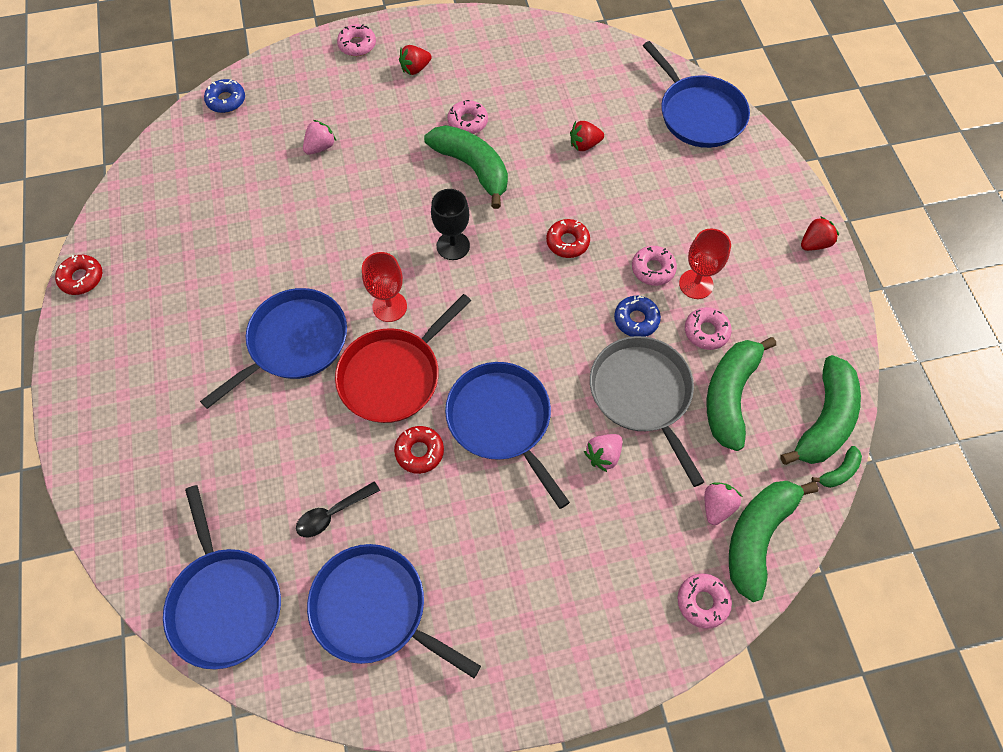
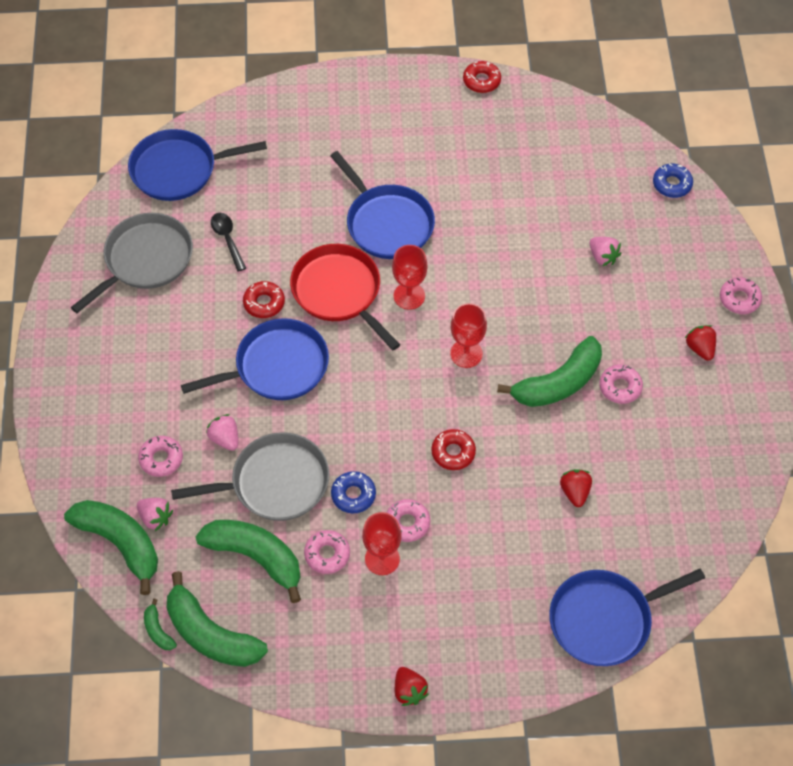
camera: 100 degrees right, 5 degrees down
(375, 609) = (145, 260): blue pan -> grey pan
(453, 246) = (466, 354): black goblet -> red goblet
(702, 602) = (80, 486): pink donut -> pink donut (161, 459)

